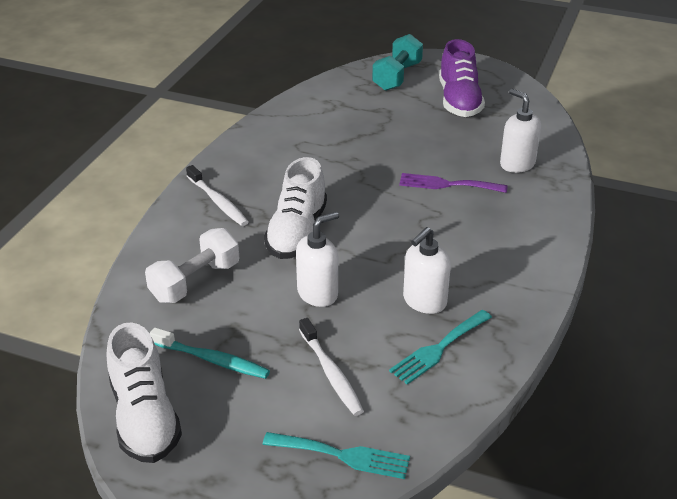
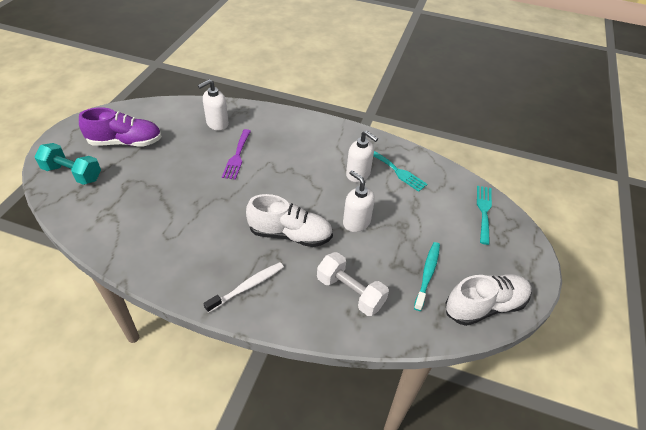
camera: 95 degrees left, 10 degrees up
(331, 373) = (426, 216): white toothbrush -> none

